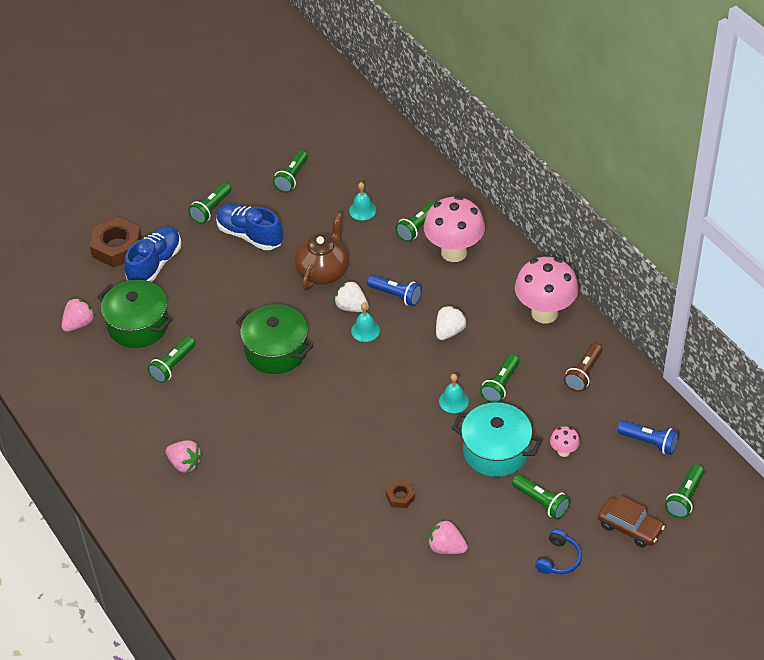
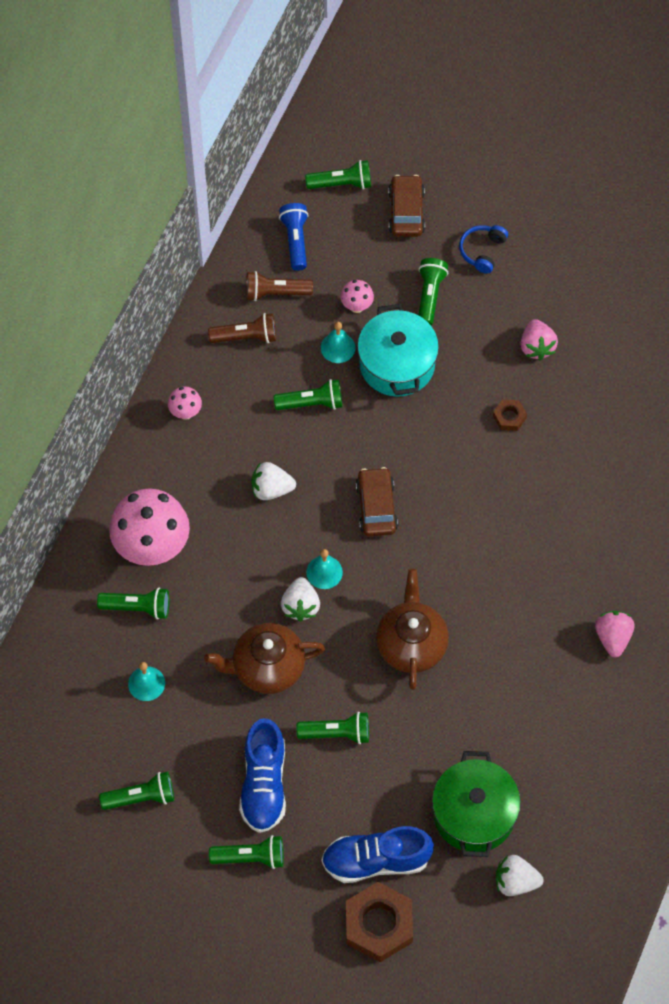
camera: 125 degrees left, 15 degrees up
(79, 324) = (515, 881): pink strawberry -> white strawberry
(173, 365) = (502, 737): green flashlight -> green flashlight (336, 733)
(276, 351) = (411, 644): green pot -> brown teapot
(390, 382) = (376, 507): none -> brown car
(396, 295) = (254, 571): blue flashlight -> none
(453, 401) = (361, 434): turquoise bell -> turquoise bell (338, 347)
(544, 313) = (185, 413): pink mushroom -> pink mushroom, size x0.44
(558, 559) = (482, 251): blue headphones -> blue headphones turned 60 degrees counterclockwise
(610, 408) = (276, 293): none -> brown flashlight

